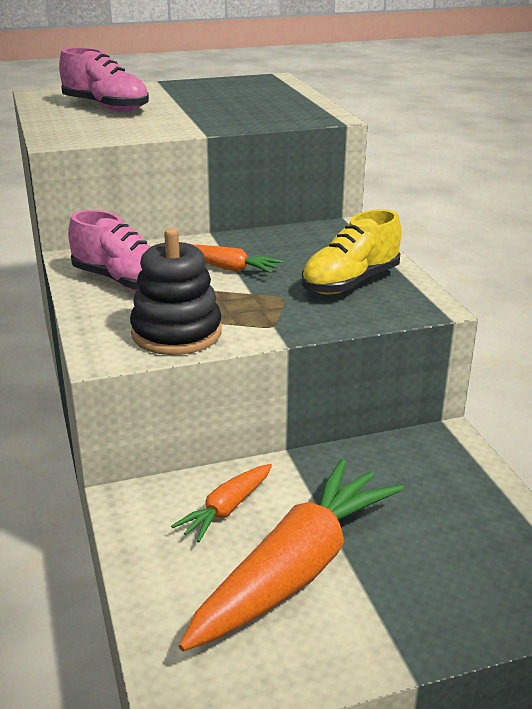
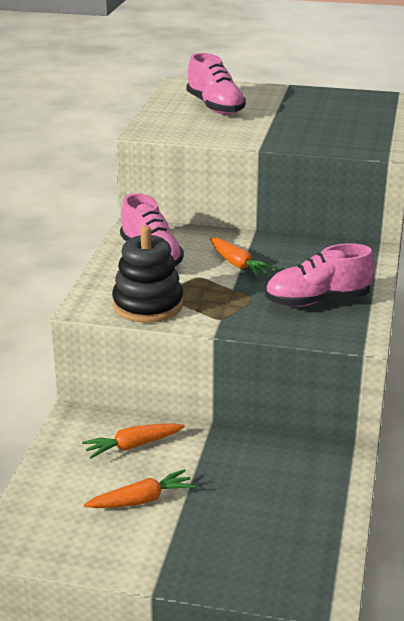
camera: 30 degrees right, 0 degrees up
(296, 569) = (141, 500): orange carrot -> orange carrot, size x0.48
(350, 283) = (317, 301): yellow shoe -> pink shoe

